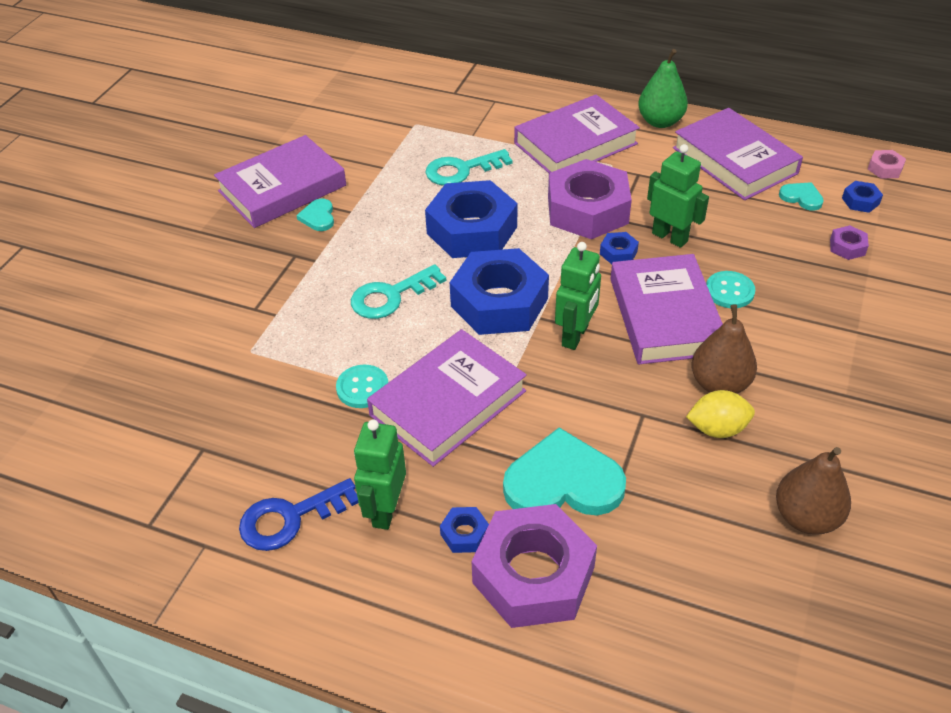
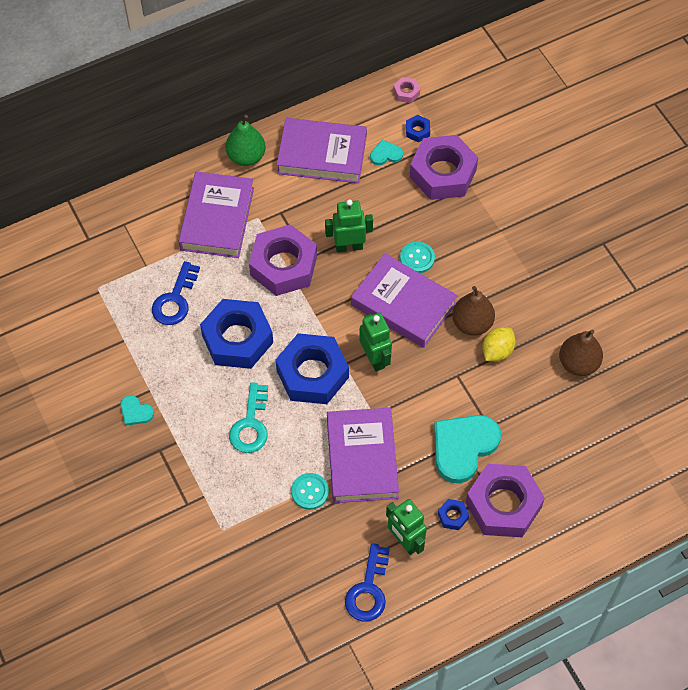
camera: 50 degrees left, 15 degrees up
(282, 188) = (83, 412): purple book -> none
(461, 170) = (175, 300): turquoise key -> blue key
(618, 253) = (334, 282): blue nut -> none
(847, 247) = (443, 173): purple nut -> purple nut, size x2.44

